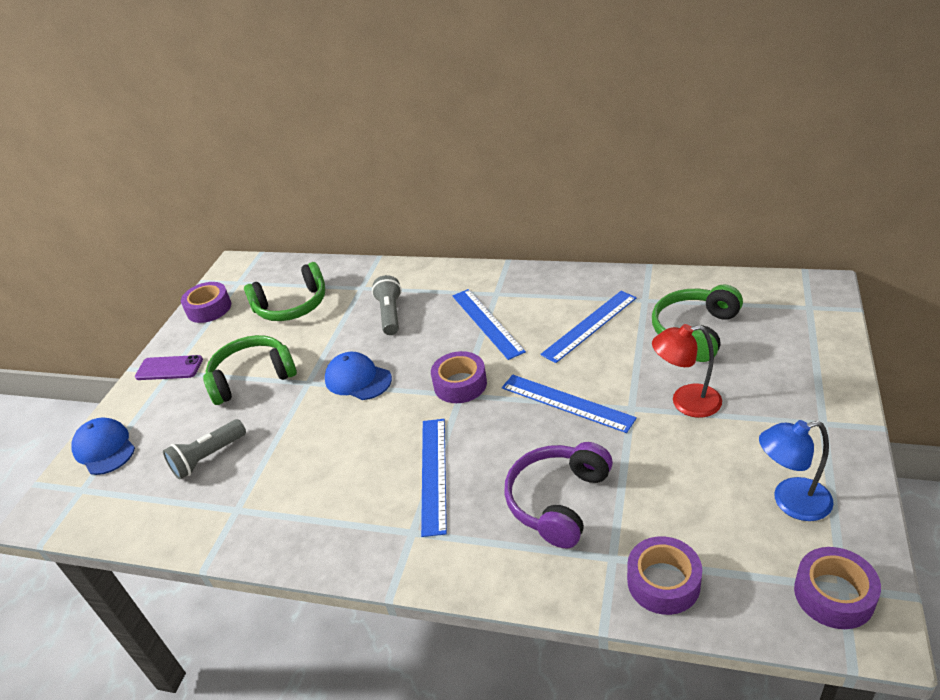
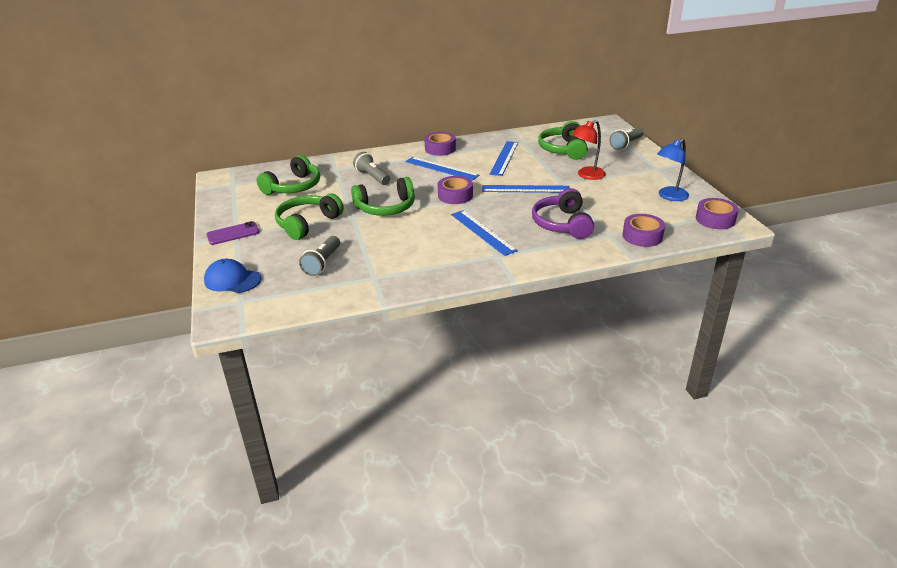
camera: 35 degrees left, 5 degrees down
(209, 308) = (226, 200): purple tape -> purple tape (440, 149)
(358, 379) = (386, 208): blue cap -> green headphones
(813, 348) = (626, 144): none -> grey flashlight

